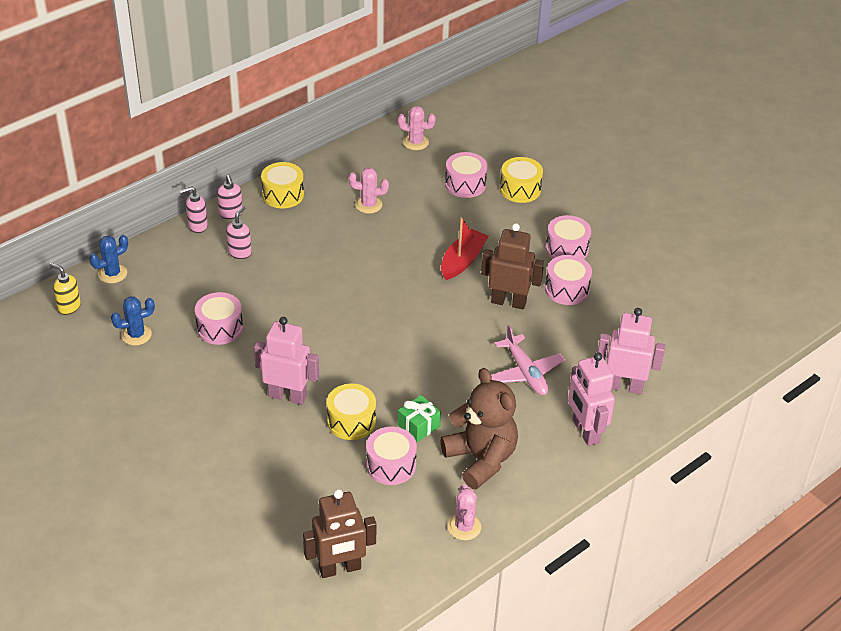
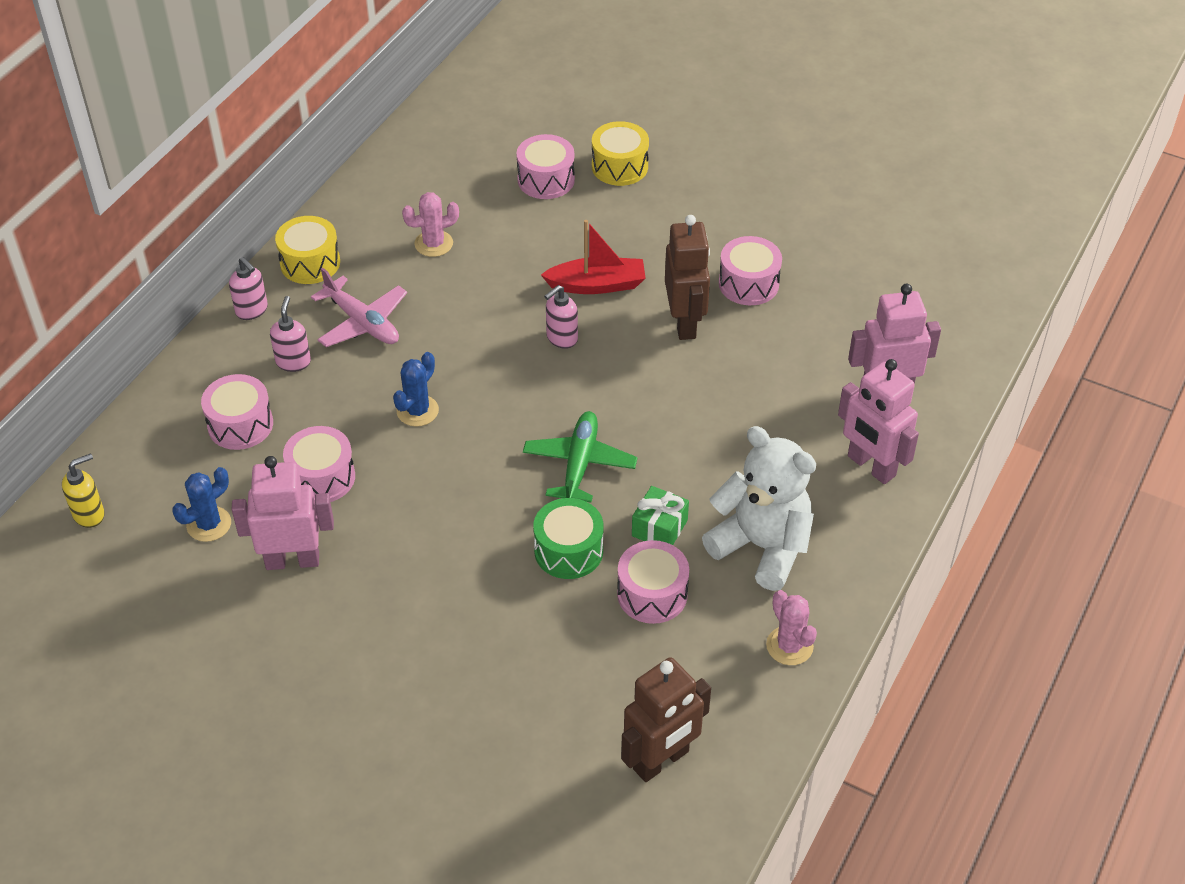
camera: 20 degrees left, 5 degrees up
(69, 307) = (89, 514): yellow soap dispenser -> yellow soap dispenser turned 135 degrees clockwise
(112, 274) = (128, 446): blue cactus -> blue cactus (417, 411)
(197, 226) = (214, 342): pink soap dispenser -> pink soap dispenser (561, 338)
(288, 396) = (465, 544): pink robot -> pink robot (292, 560)
(351, 421) = (568, 551): yellow drum -> green drum
(388, 370) = (579, 464): none -> green plane
(415, 142) = (451, 140): pink cactus -> none
(462, 261) = (597, 285): red boat -> red boat turned 75 degrees clockwise
(481, 459) = (762, 546): brown teddy bear -> white teddy bear
(508, 302) = (685, 323): brown robot -> brown robot turned 90 degrees clockwise
(525, 373) = (756, 411): pink plane -> pink plane (362, 322)
(567, 249) = (720, 230): pink drum -> pink drum (240, 424)

